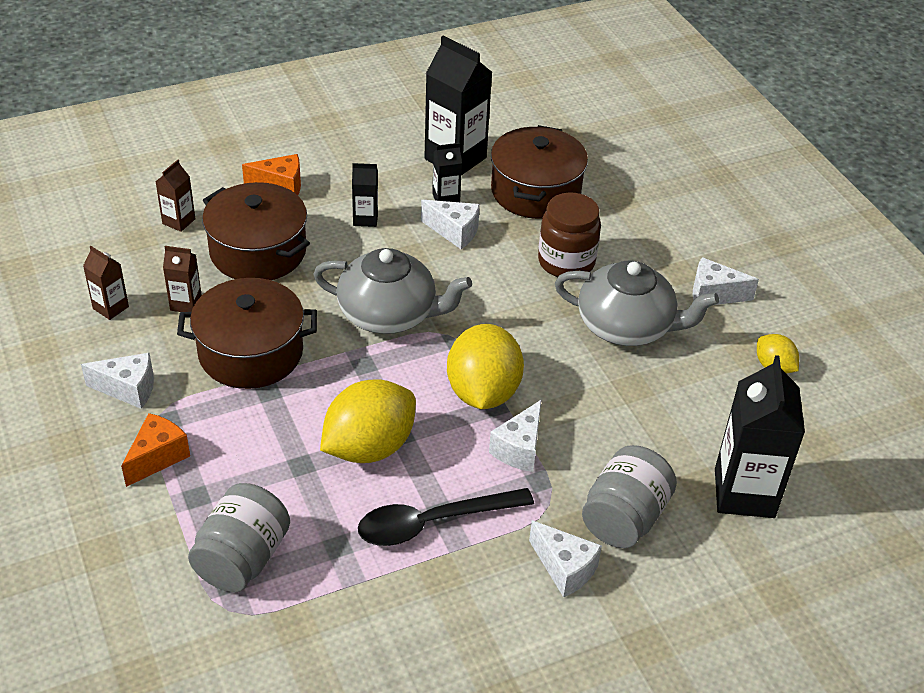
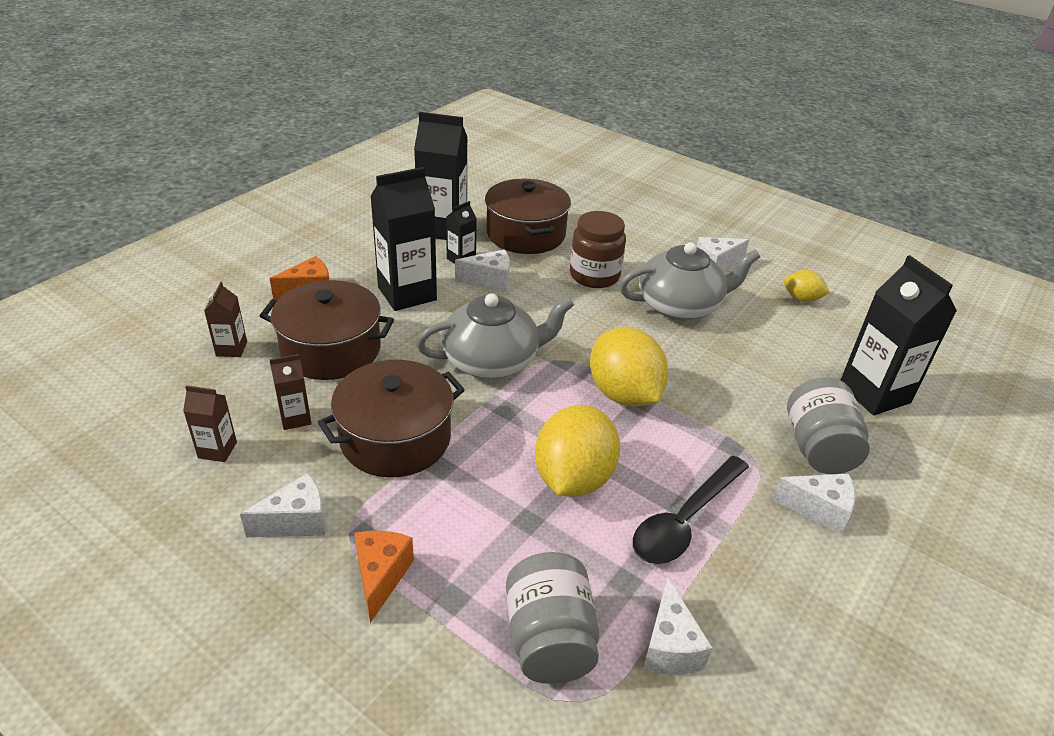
camera: 30 degrees left, 5 degrees down
(365, 219) = (407, 294): black carton -> black carton, size x2.02
(519, 449) = (693, 428): white cheese -> white cheese (669, 646)

